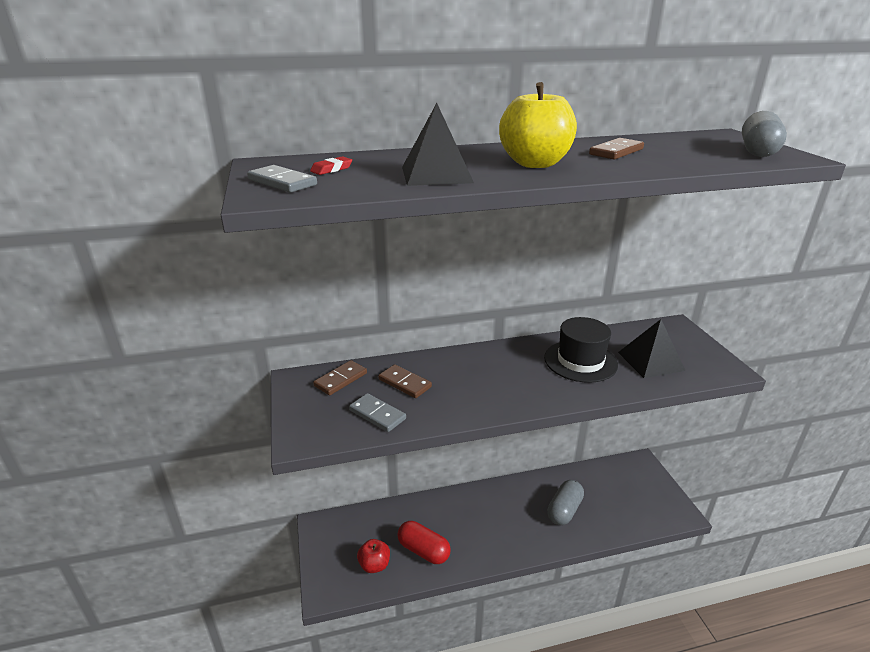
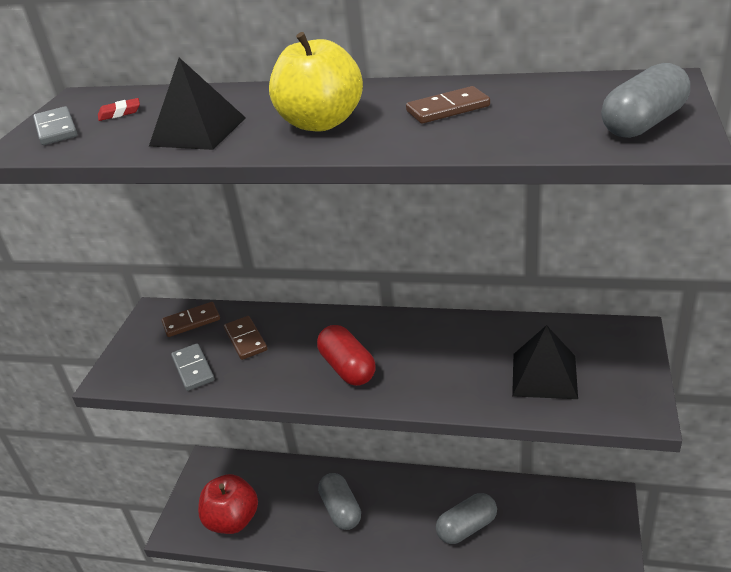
camera: 30 degrees right, 5 degrees up
(374, 565) = (233, 520): red apple -> red apple, size x1.65
(423, 550) = (287, 521): red capsule -> red capsule (347, 368)
(462, 527) = (341, 510): none -> grey capsule
(580, 361) = (455, 355): black hat -> none

